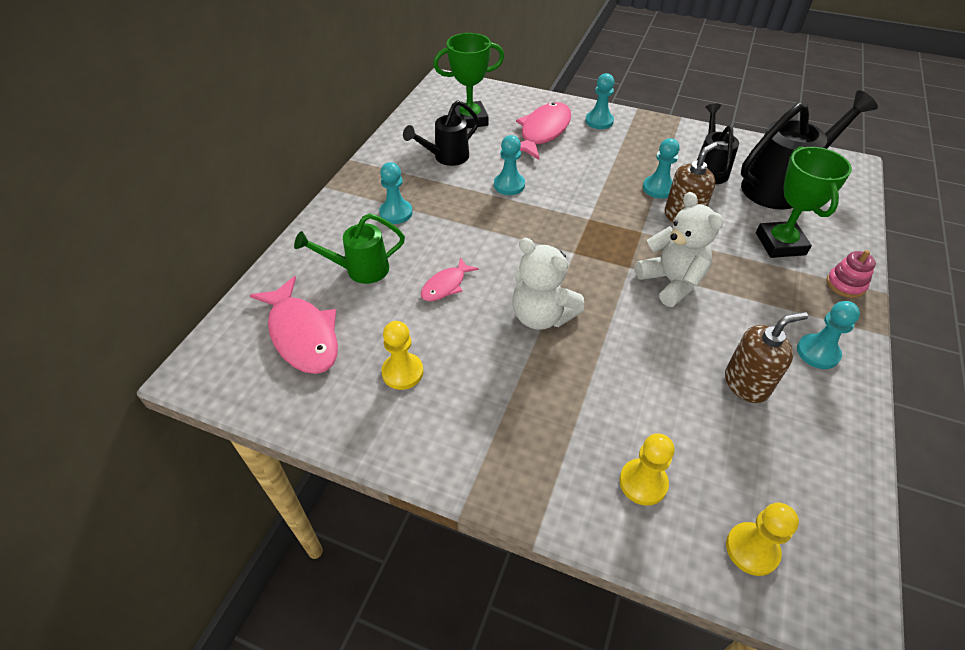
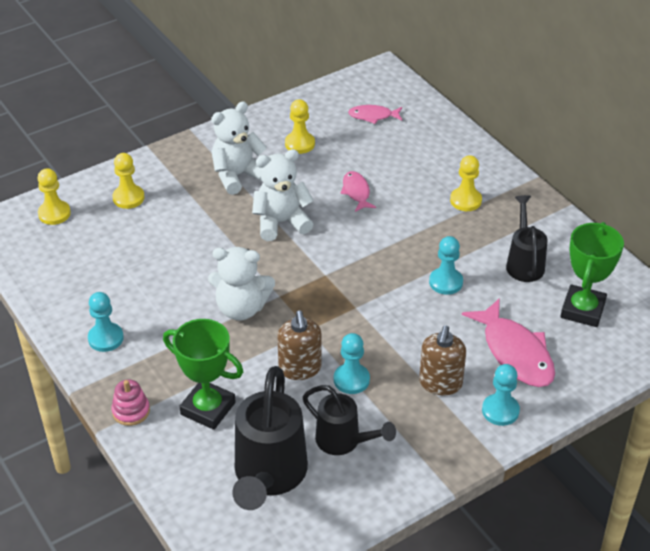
camera: 125 degrees right, 5 degrees down
(302, 335) = (373, 116): pink fish -> pink fish, size x0.54
(359, 270) = (413, 159): green watering can -> none
(396, 213) = (465, 200): turquoise pawn -> yellow pawn
(505, 396) = (237, 175): none -> white teddy bear
(746, 384) = (128, 283): brown soap dispenser -> brown soap dispenser (440, 383)

